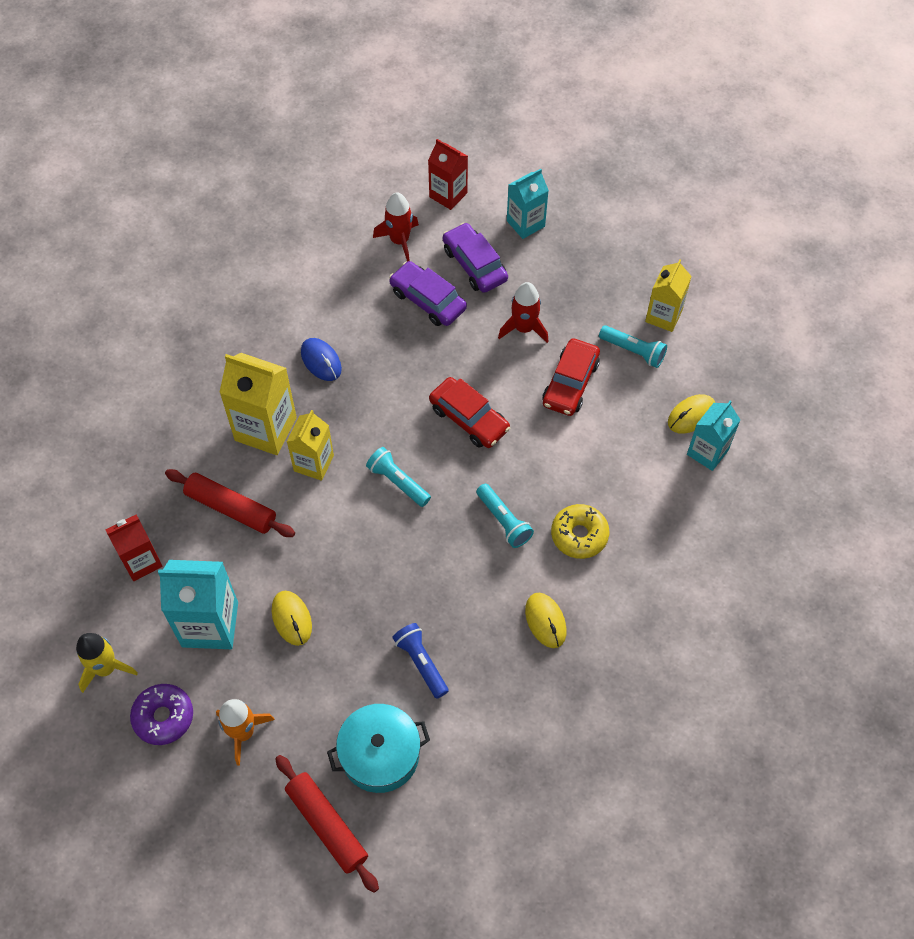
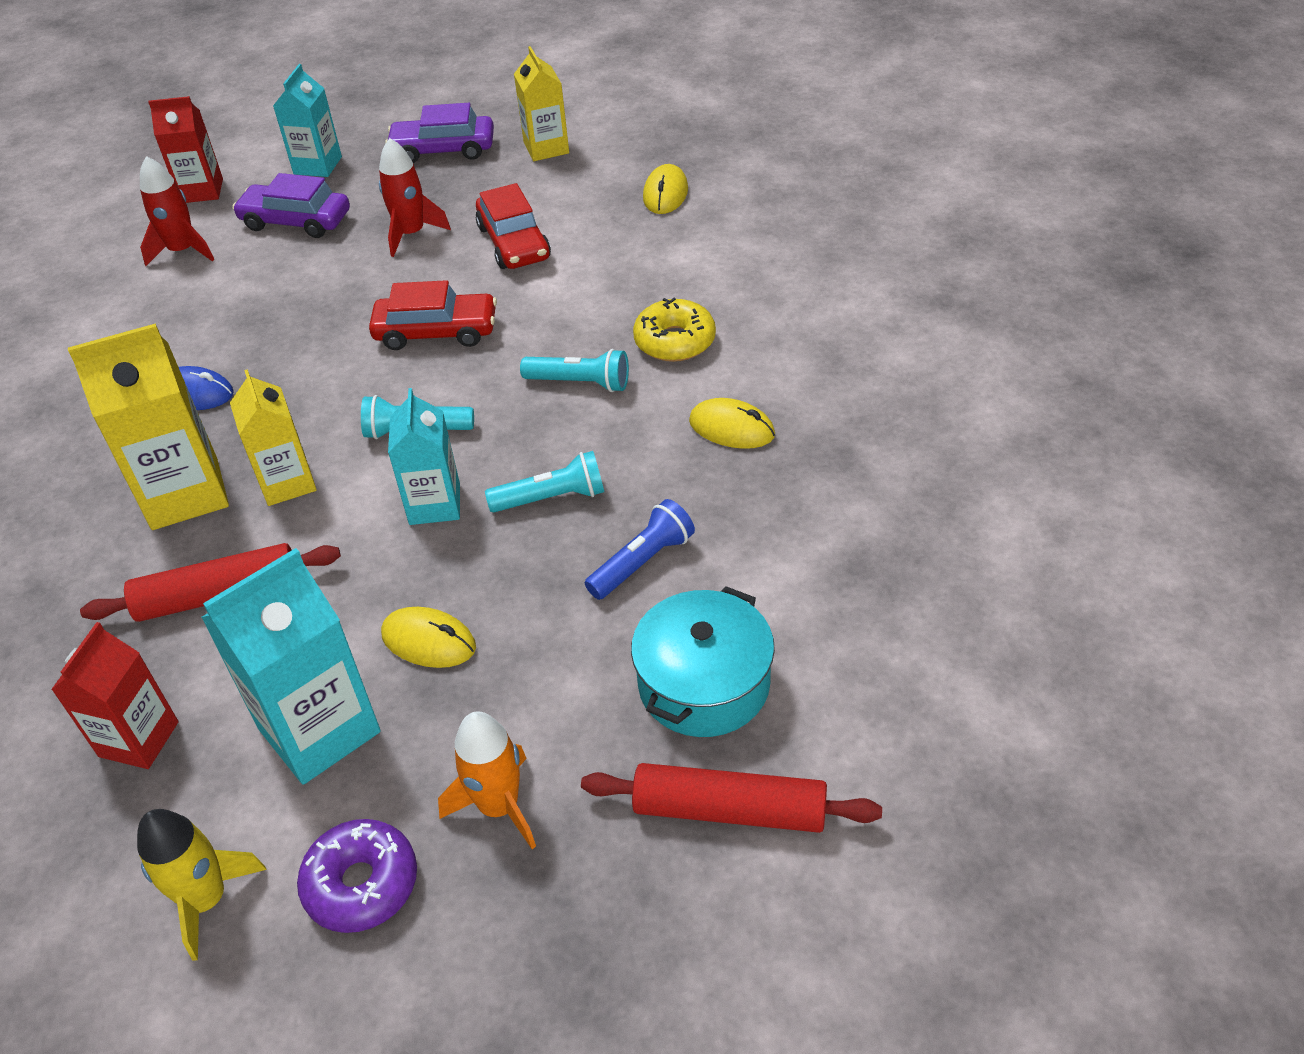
camera: 40 degrees left, 15 degrees down
(421, 663) = (642, 562): blue flashlight -> blue flashlight turned 120 degrees clockwise
(428, 300) = (273, 274): purple car -> purple car (443, 149)
(633, 351) = (548, 186): turquoise flashlight -> turquoise flashlight (552, 498)
(707, 452) = (716, 207): turquoise carton -> turquoise carton (434, 504)

